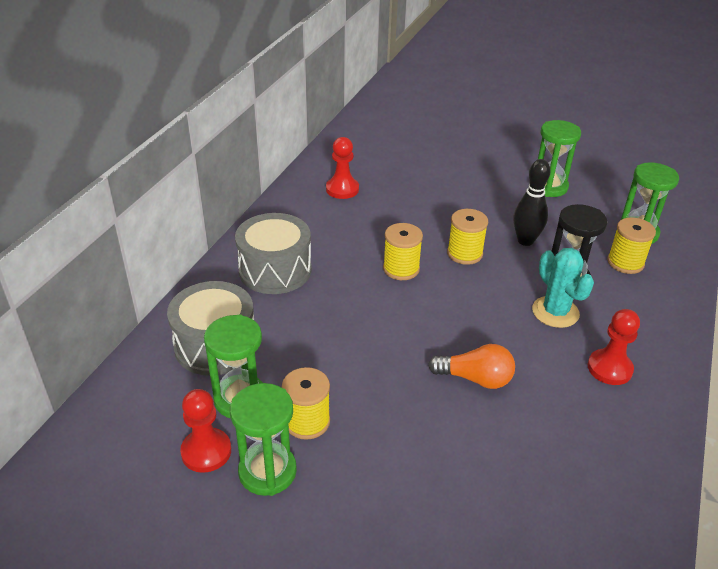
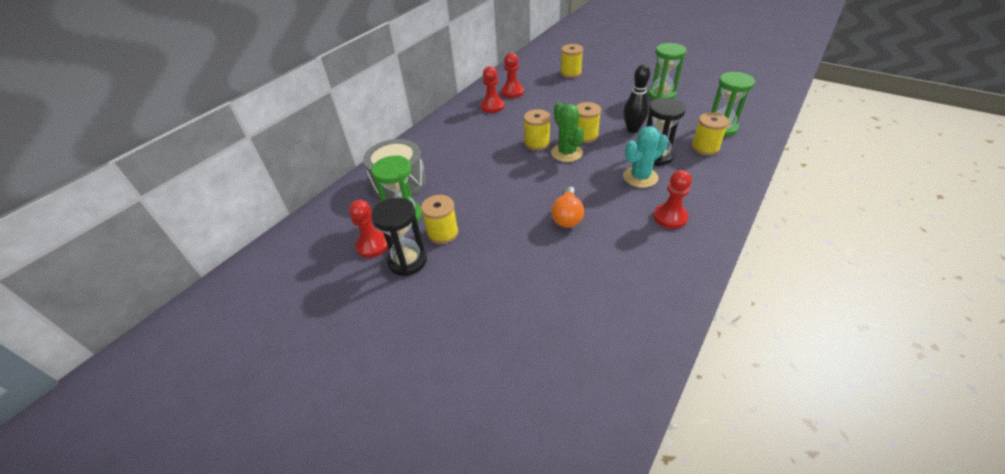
camera: 15 degrees right, 5 degrees up
(267, 471) = (407, 261): green hourglass -> black hourglass
(275, 270) = (451, 139): grey drum -> none
(320, 213) = (492, 106): none -> red pawn
(417, 156) = (570, 73): none -> yellow spool
(447, 281) = (566, 153): none -> green cactus
(475, 378) = (567, 216): orange light bulb -> orange light bulb turned 75 degrees clockwise
(555, 312) = (640, 177): turquoise cactus -> turquoise cactus turned 75 degrees clockwise

